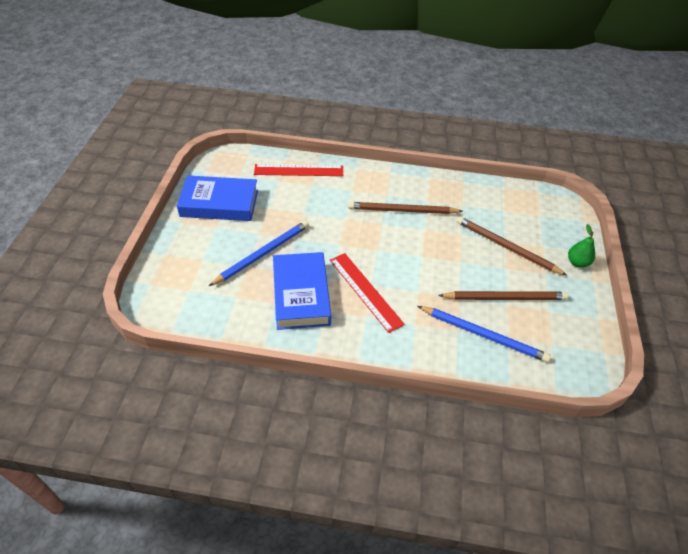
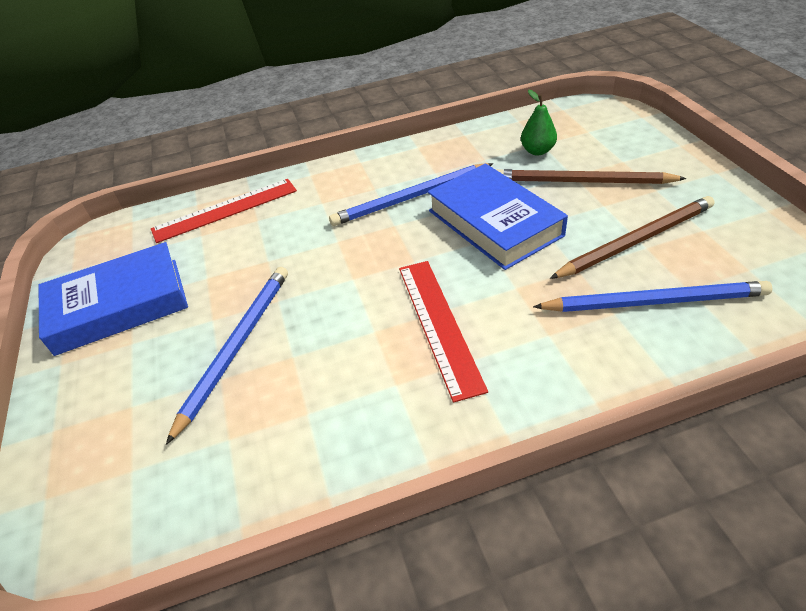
camera: 20 degrees left, 5 degrees down
(301, 294) = (341, 379): blue book -> blue book (494, 223)
(365, 291) = (439, 324): red ruler -> red ruler turned 45 degrees clockwise
(402, 210) = (411, 197): brown pencil -> blue pencil
(577, 262) = (680, 161): green pear -> green pear (537, 151)

